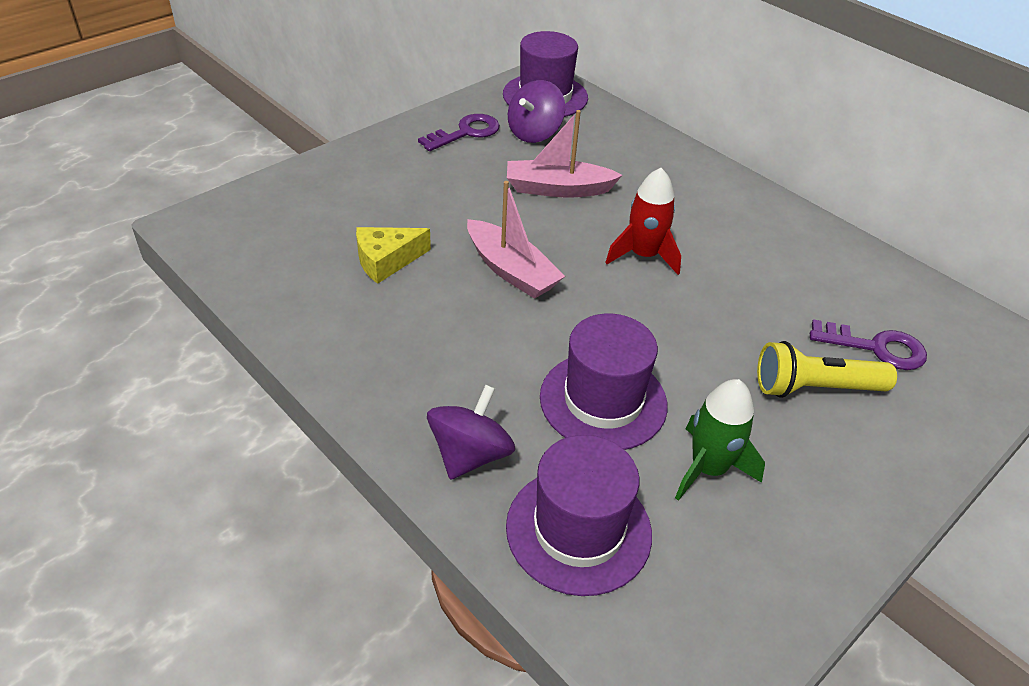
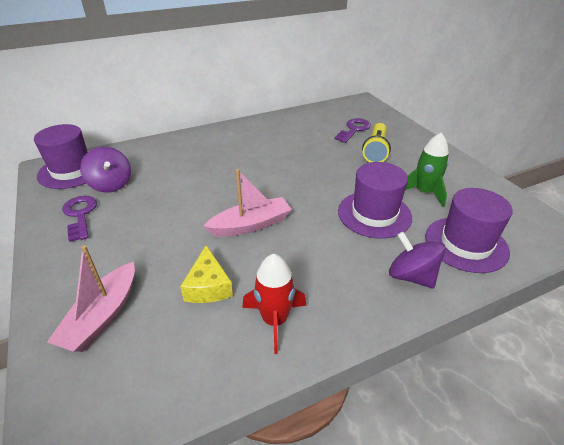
camera: 70 degrees left, 5 degrees down
(557, 189) = (180, 188): pink boat -> pink boat (102, 316)
(643, 255) = (262, 172): red rocket -> red rocket (275, 320)

